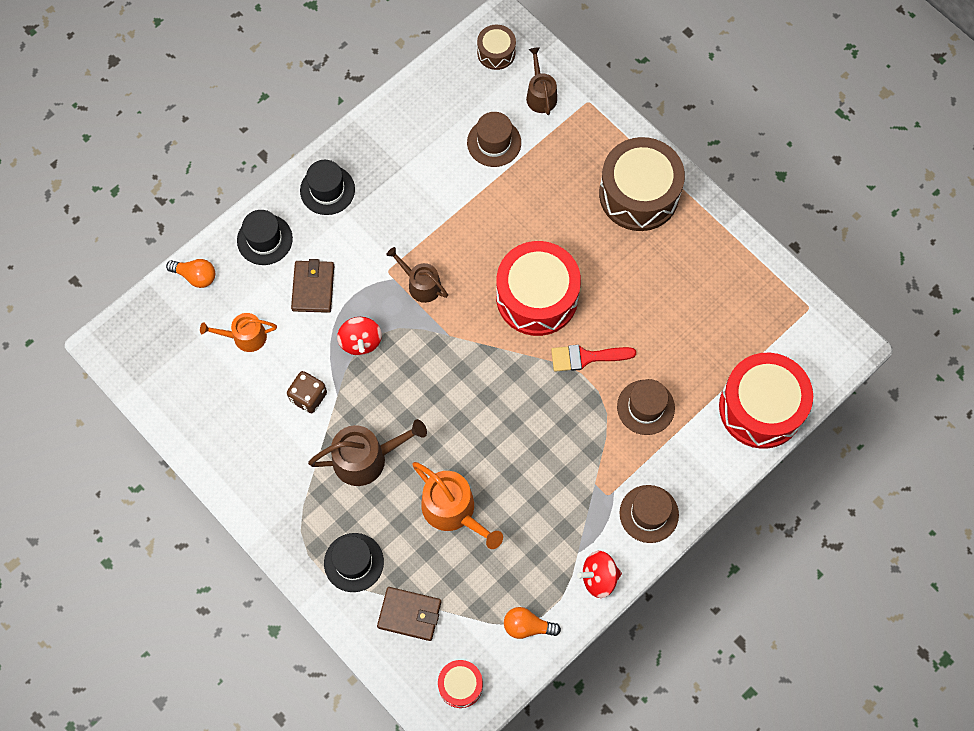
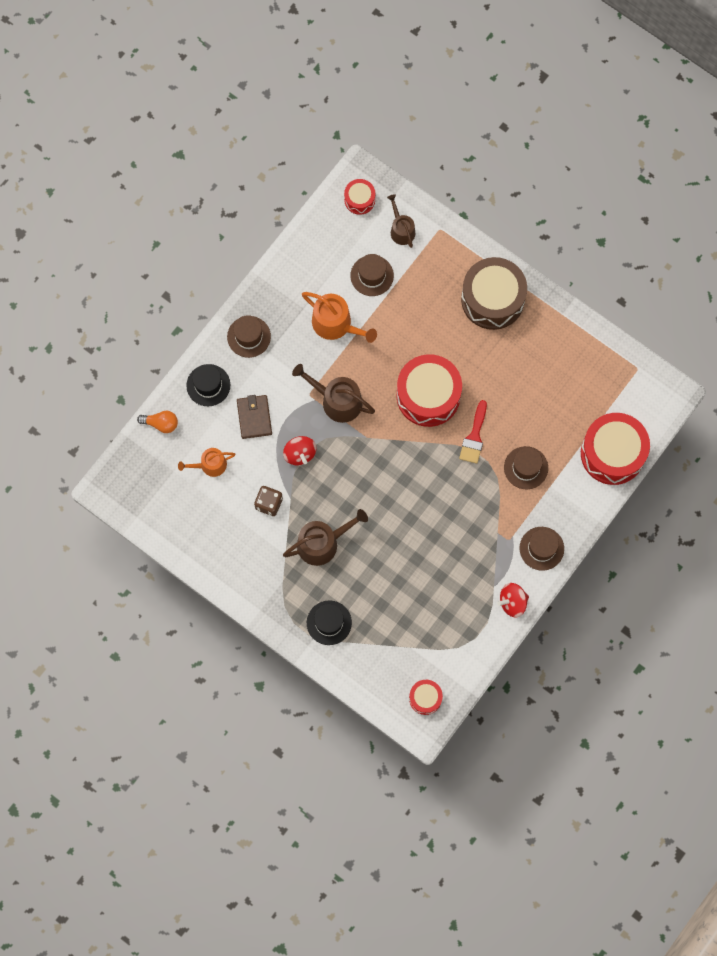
camera: 10 degrees left, 5 degrees up
(327, 190) = (249, 336): black hat -> brown hat
(409, 614) = (378, 653): brown wallet -> none
(421, 284) = (337, 400): brown watering can -> brown watering can, size x1.56
(453, 510) = (395, 571): orange watering can -> orange watering can (336, 324)
(496, 53) = (359, 200): brown drum -> red drum
(527, 626) = (466, 647): orange light bulb -> none
(586, 357) = (474, 437): red brush -> red brush turned 60 degrees counterclockwise

